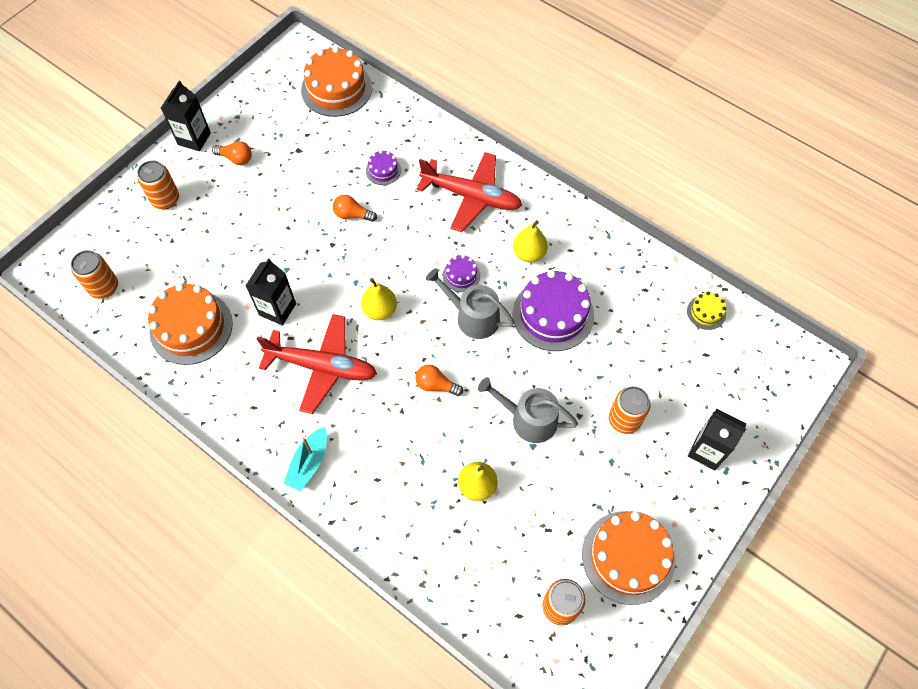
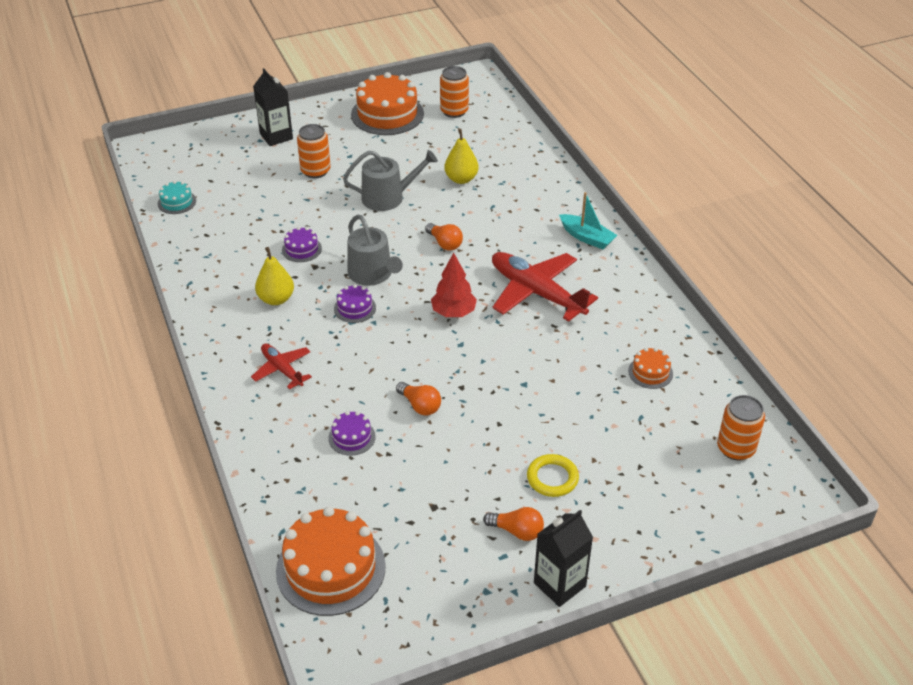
camera: 150 degrees left, 20 degrees down
(165, 199) = (629, 518): orange can -> none
(191, 327) = (650, 372): orange cake -> orange cake, size x0.48
(229, 204) = (552, 478): none -> yellow ring
(236, 158) = (517, 531): orange light bulb -> orange light bulb turned 150 degrees clockwise
(277, 309) = (553, 352): black carton -> none
(309, 463) = (587, 237): turquoise boat -> turquoise boat turned 75 degrees clockwise
(380, 310) = (453, 312): yellow pear -> red tree
(471, 196) = (282, 369): red plane -> red plane, size x0.54
(528, 419) = (388, 197): grey watering can -> grey watering can turned 60 degrees counterclockwise
(553, 314) = (301, 249): purple cake -> purple cake, size x0.48
(706, 312) = (177, 202): yellow cake -> turquoise cake

